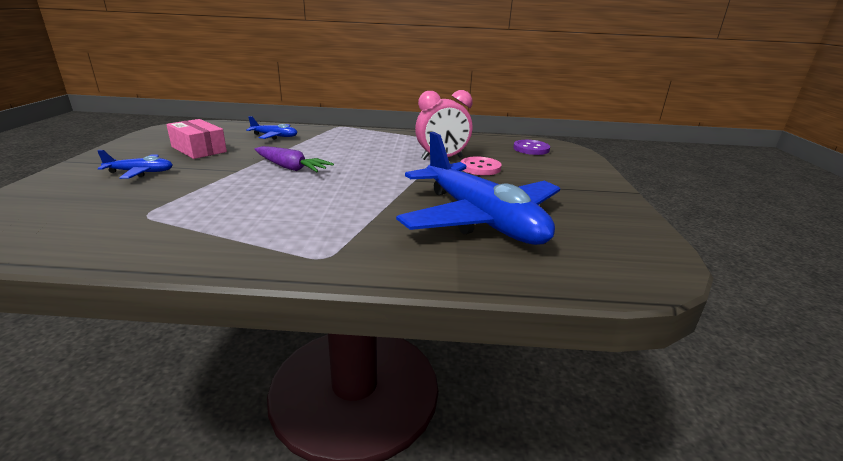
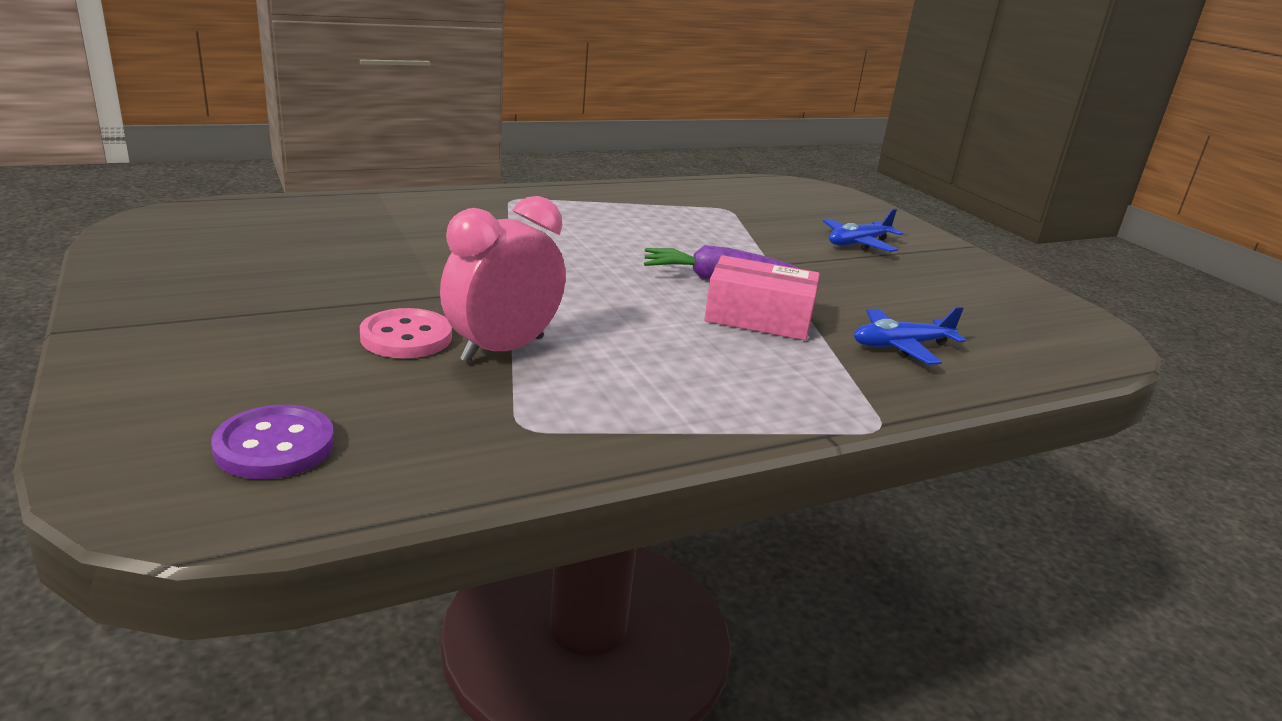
camera: 150 degrees right, 0 degrees up
(199, 149) = (911, 289): pink box -> pink box (758, 318)
(480, 219) = (374, 245): blue plane -> none

